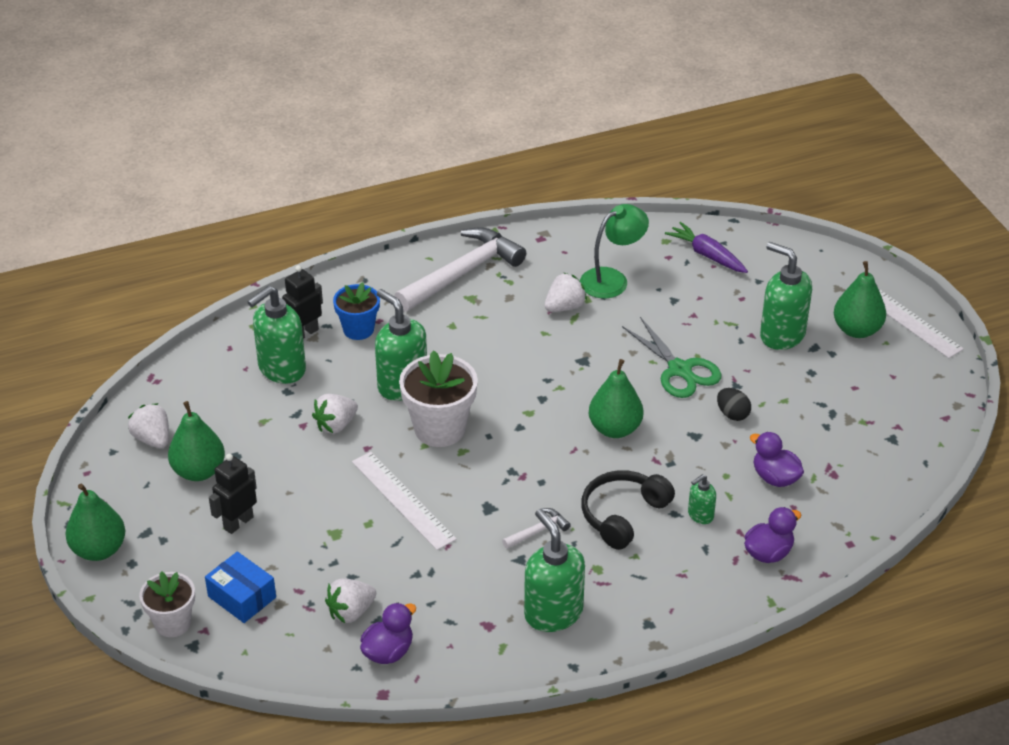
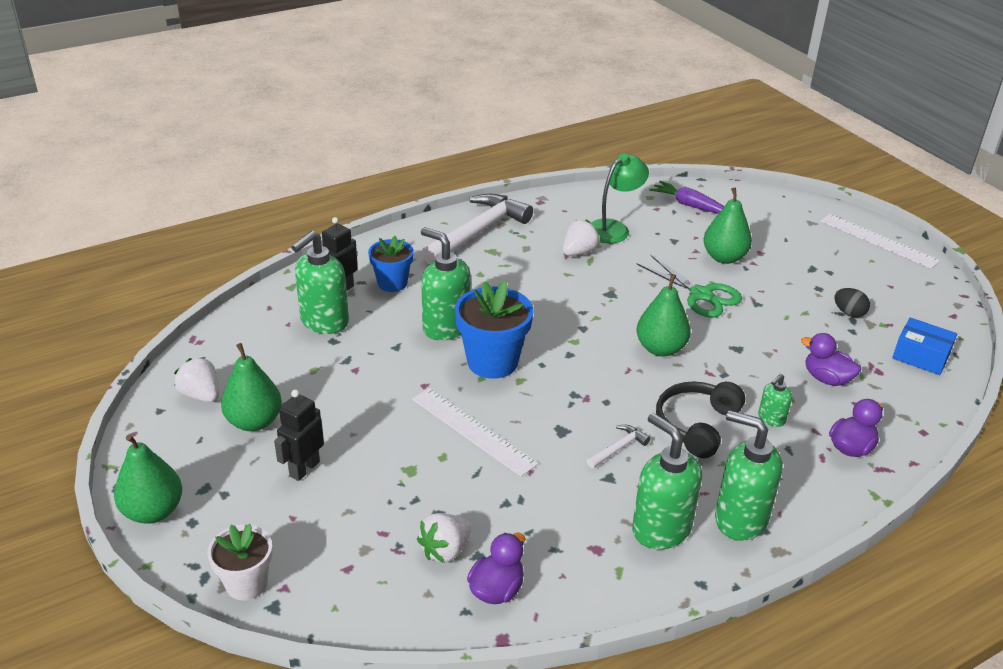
camera: 10 degrees left, 5 degrees down
(242, 597) = (321, 546): blue box -> blue box (920, 356)
(336, 425) = (388, 367): white strawberry -> none
(440, 429) = (492, 362): white flower pot -> blue flower pot
(732, 414) = (764, 328): black egg -> black egg (849, 313)
(781, 335) = (779, 261): green soap dispenser -> green soap dispenser (740, 519)
(857, 330) = (842, 252): green pear -> green pear (724, 257)

